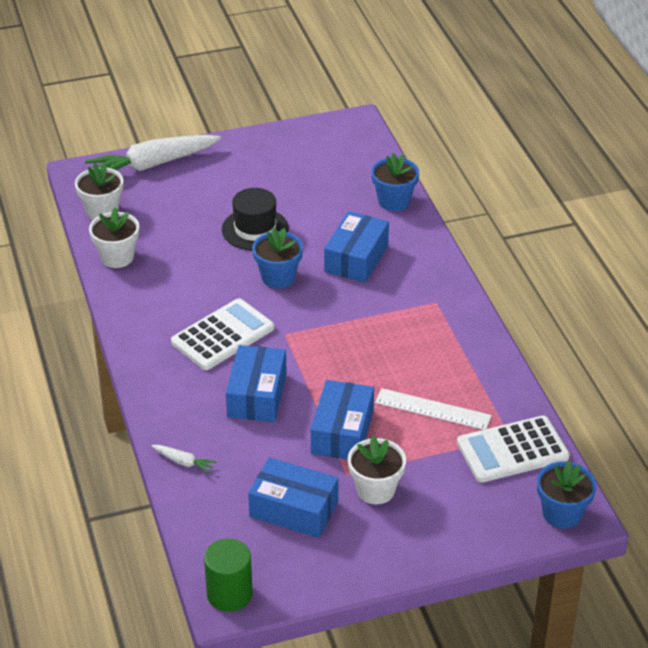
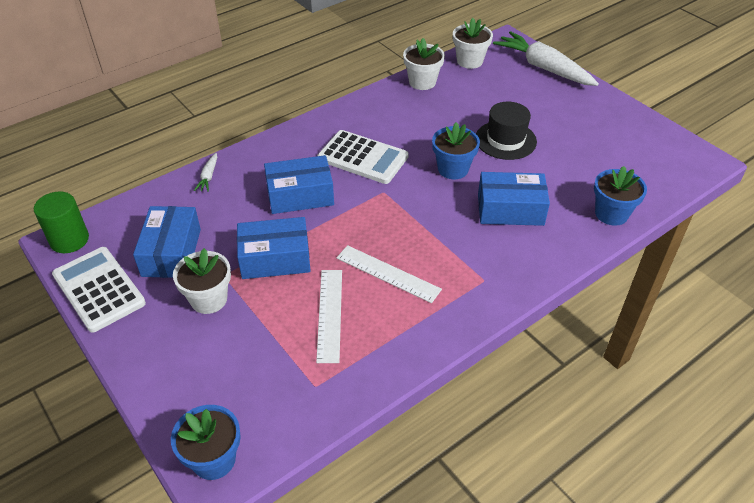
camera: 70 degrees right, 5 degrees up
(400, 359) = (388, 273): none -> white ruler
(512, 450) = (295, 393): white calculator -> white calculator (99, 289)

